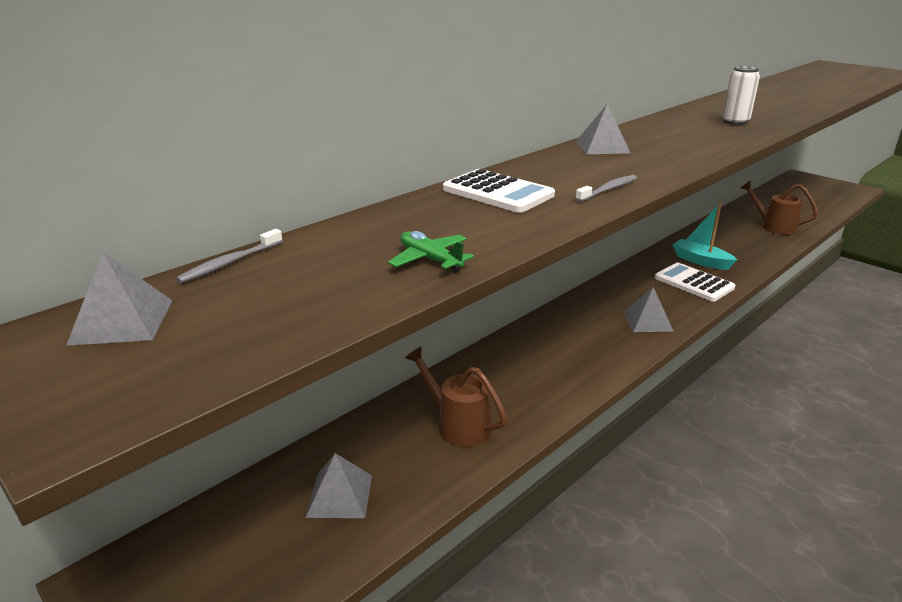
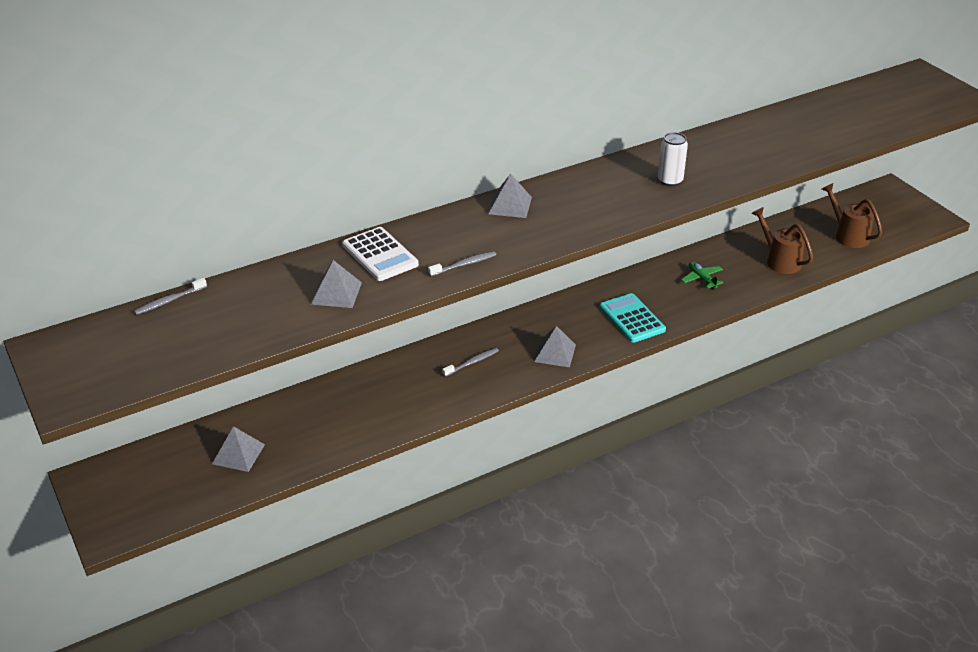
camera: 15 degrees right, 10 degrees up
(122, 321) = (99, 339): grey pyramid -> grey pyramid (336, 293)
(430, 259) = (289, 318): green plane -> green plane (702, 279)
(457, 424) = (342, 418): brown watering can -> brown watering can (848, 235)
(569, 342) = (472, 362): none -> grey toothbrush
(694, 283) = (632, 318): white calculator -> turquoise calculator
(700, 261) = (661, 294): turquoise boat -> none

